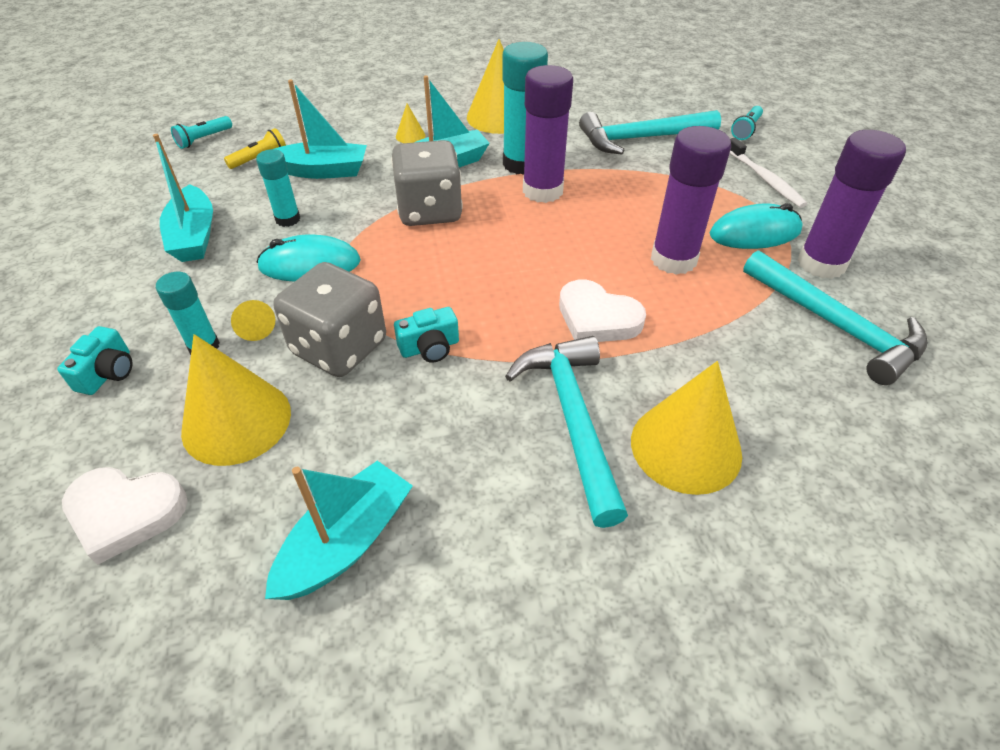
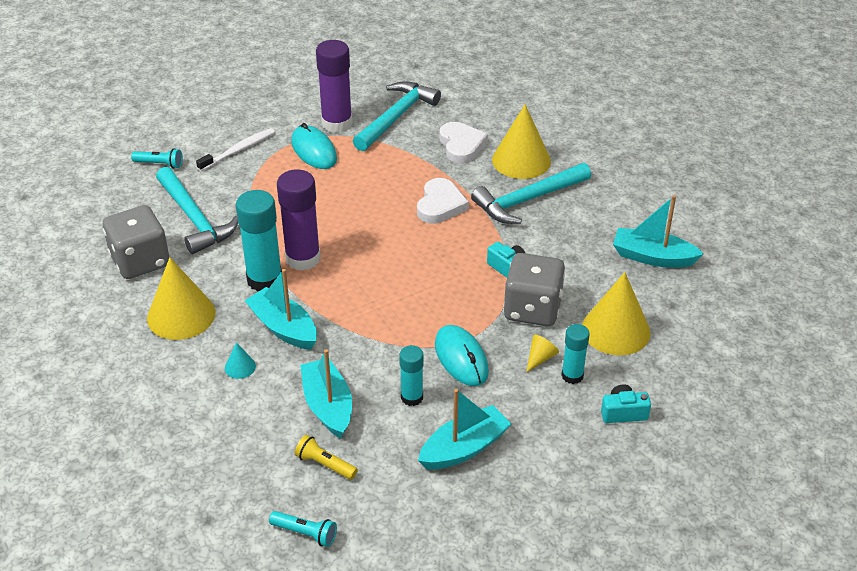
camera: 110 degrees left, 5 degrees down
(125, 513) = (698, 345): white heart -> white heart (461, 145)
(410, 136) = (240, 367): yellow cone -> turquoise cone
(429, 211) = (359, 314): grey dice -> grey dice (140, 261)
(673, 259) = (362, 182): purple glue stick -> none

